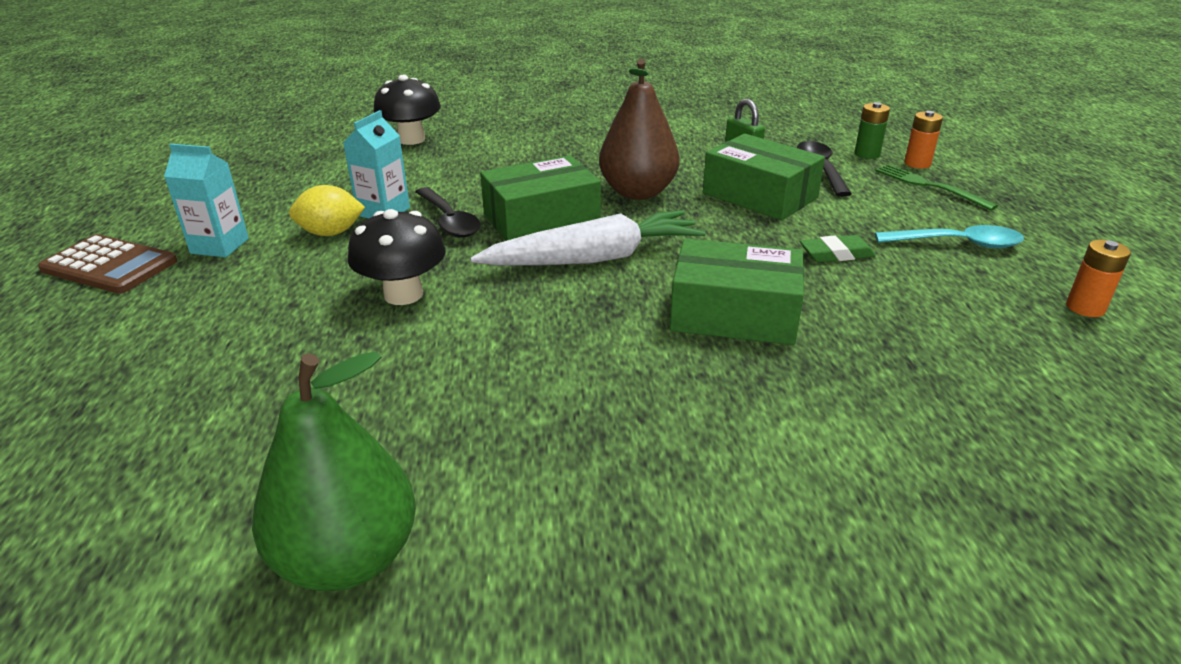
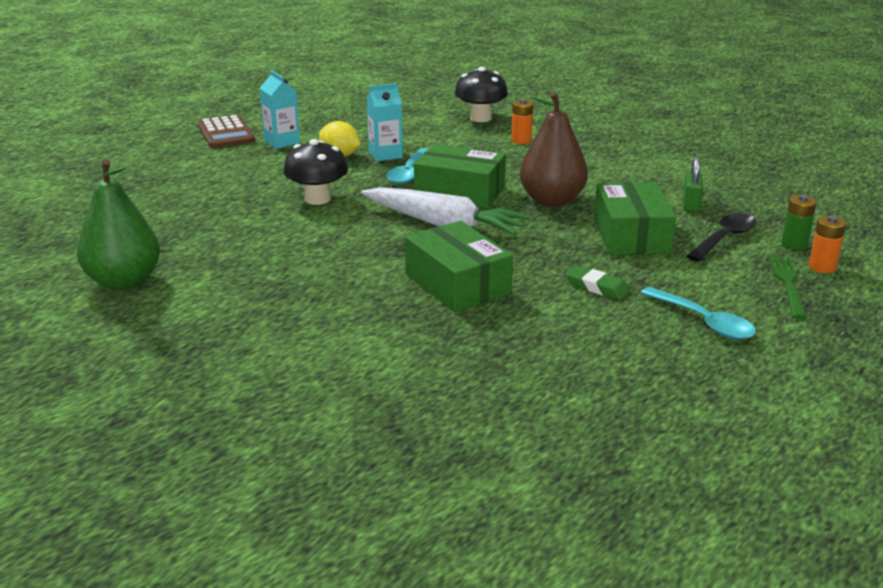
camera: 45 degrees right, 5 degrees down
(449, 221) = (409, 173): black spoon -> turquoise spoon
(1085, 308) = (695, 393): orange battery -> orange battery (521, 140)

